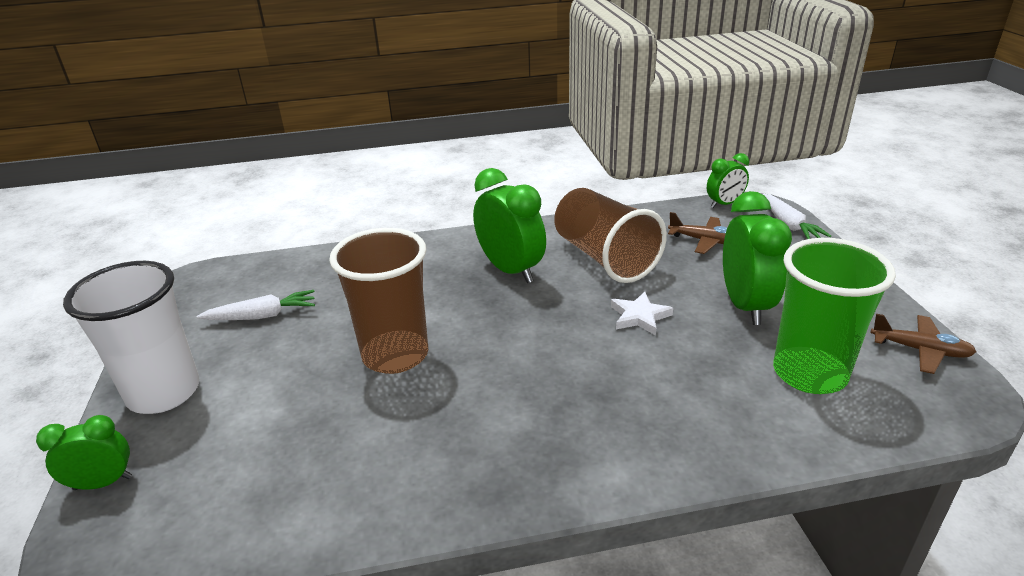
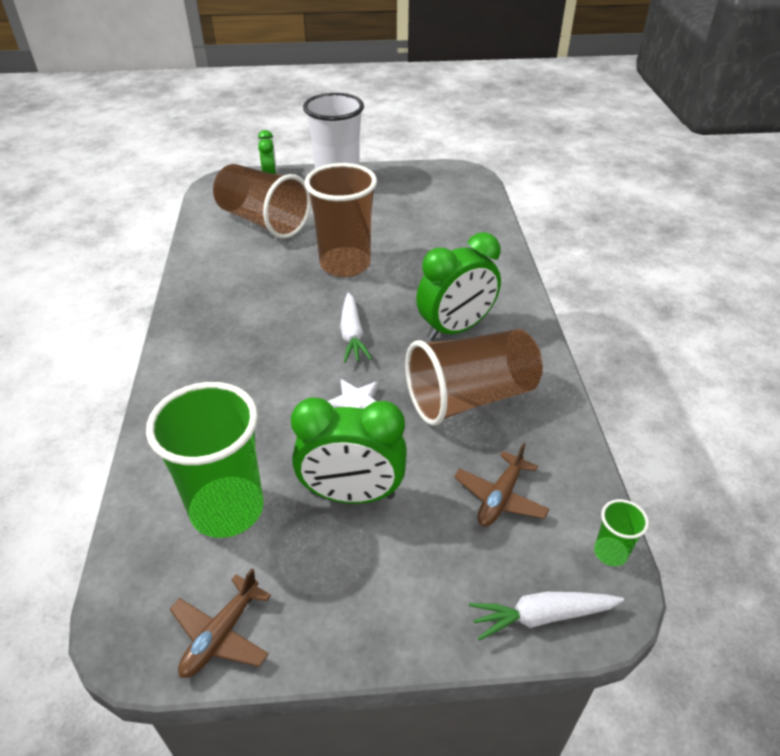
camera: 95 degrees right, 10 degrees up
(262, 316) = (411, 207): white carrot -> white carrot (352, 334)
(265, 459) = (263, 221): none -> brown cup
(724, 204) = (610, 552): green clock -> green cup

